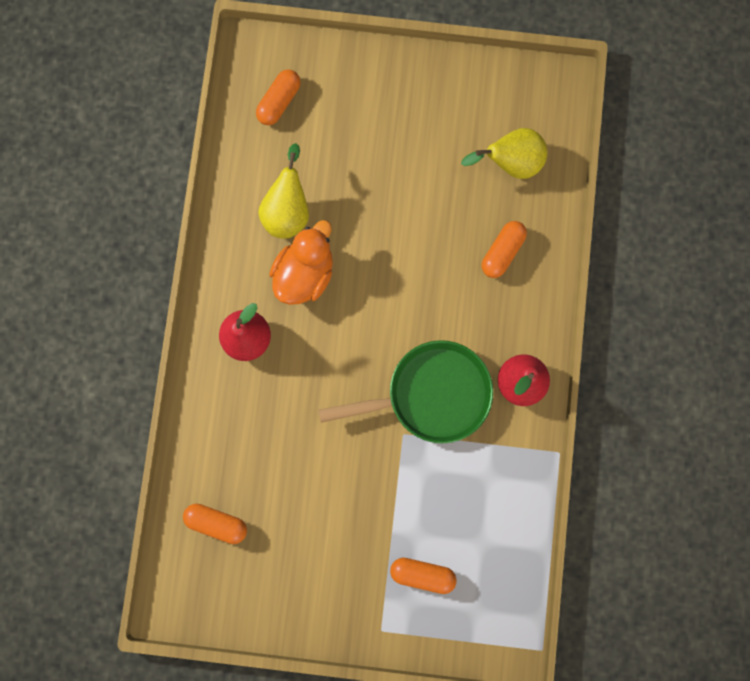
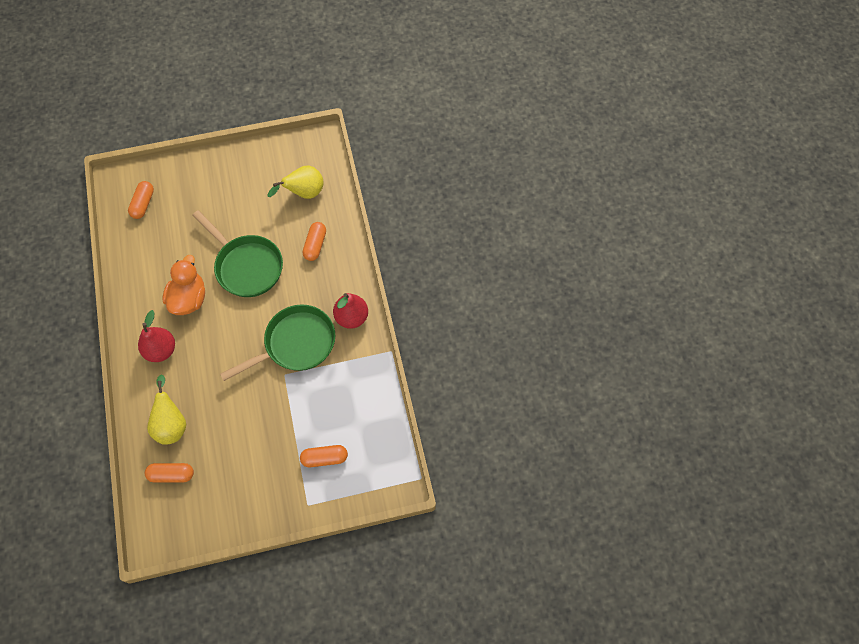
camera: 20 degrees left, 15 degrees down
(288, 211) = (167, 265): yellow pear -> yellow pear (171, 424)
(397, 251) = (246, 266): none -> green pan

